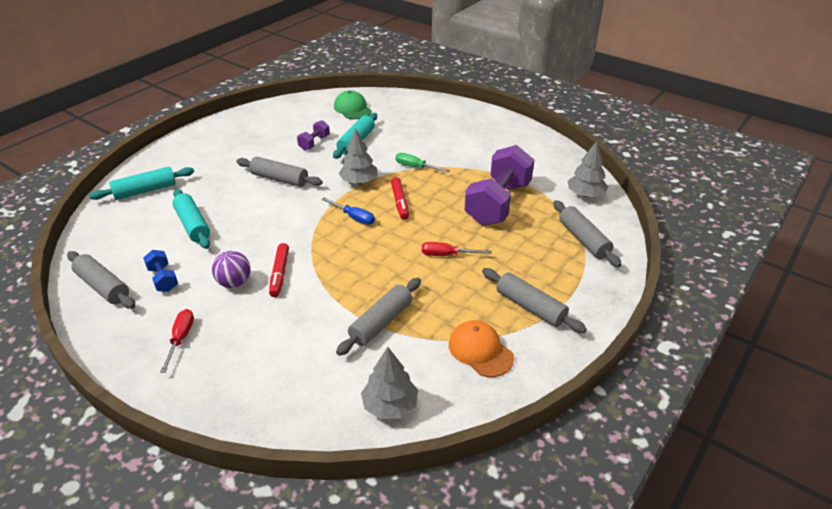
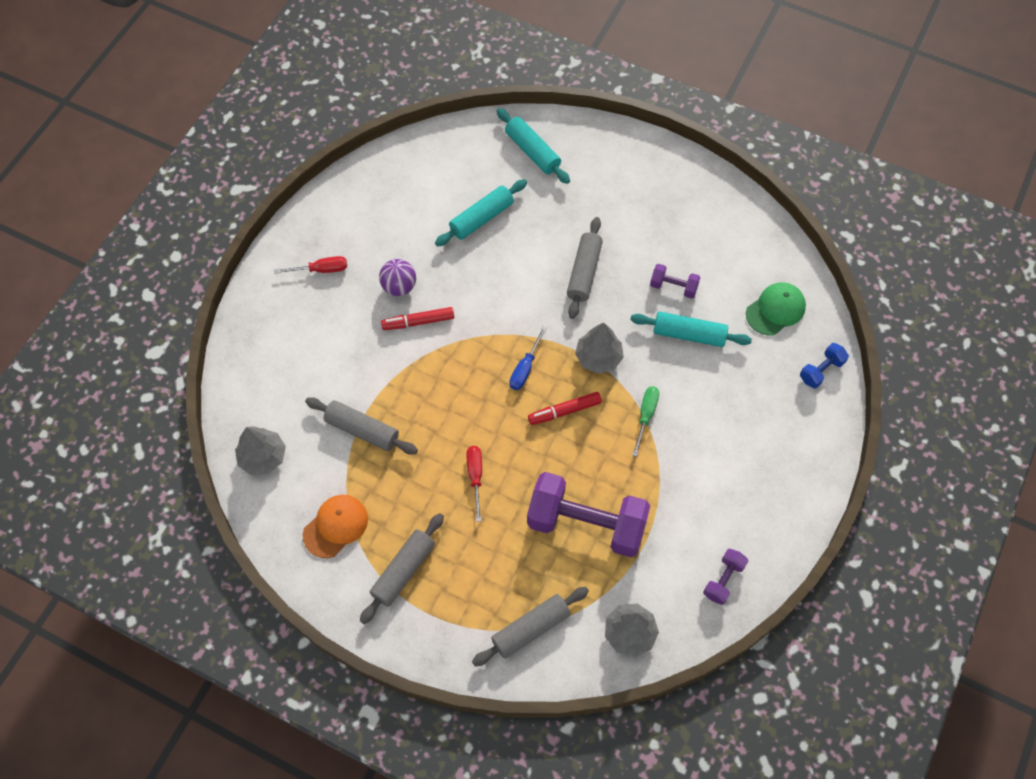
camera: 80 degrees right, 25 degrees up
(103, 287) = (378, 182): grey rolling pin -> none
(163, 279) = (395, 225): blue dumbbell -> blue dumbbell (821, 371)
(546, 153) = (723, 580): none -> purple dumbbell

